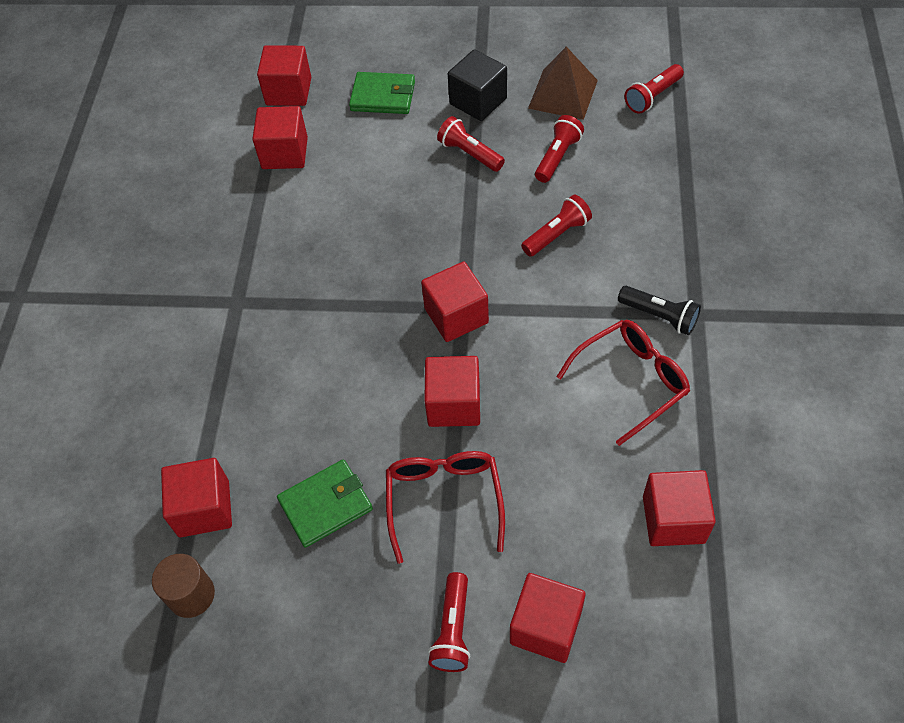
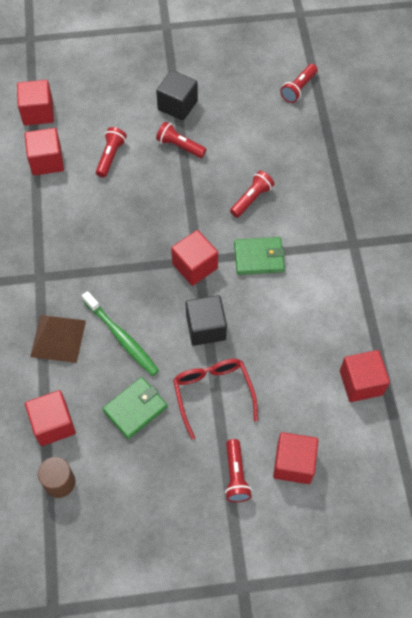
camera: 15 degrees left, 5 degrees up
(330, 400) = (122, 337): none -> green toothbrush
(383, 96) = (108, 109): green wallet -> green wallet (258, 257)
(454, 404) = (206, 328): red cube -> black cube
(557, 157) = (241, 141): red flashlight -> red flashlight (110, 156)
(563, 94) = (236, 93): brown pyramid -> brown pyramid (58, 338)
(631, 381) = (319, 295): red glasses -> none
(659, 316) = (330, 248): black flashlight -> none

